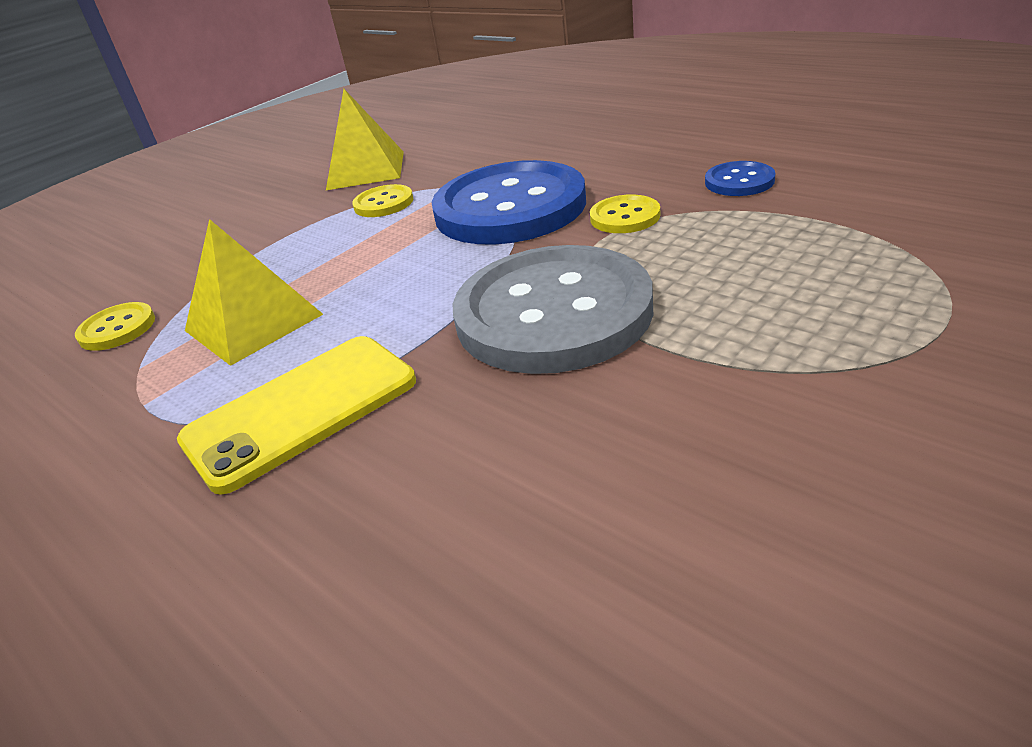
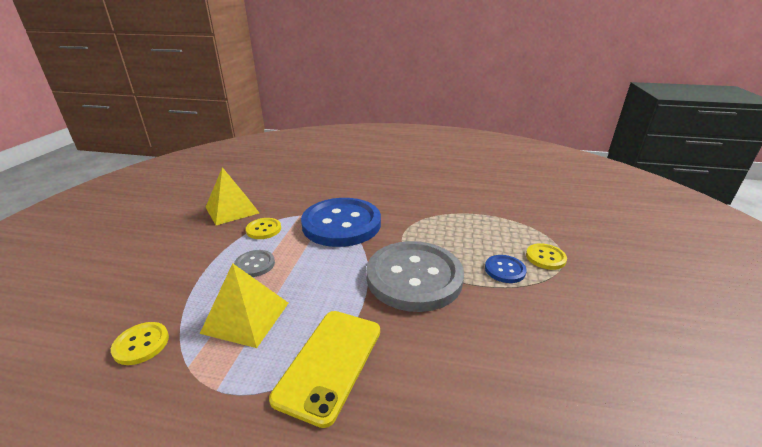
camera: 35 degrees left, 5 degrees down
(327, 252) = (255, 264): none -> grey button
(625, 217) = (403, 222): yellow button -> yellow button (545, 257)
(739, 181) = (438, 199): blue button -> blue button (505, 270)

